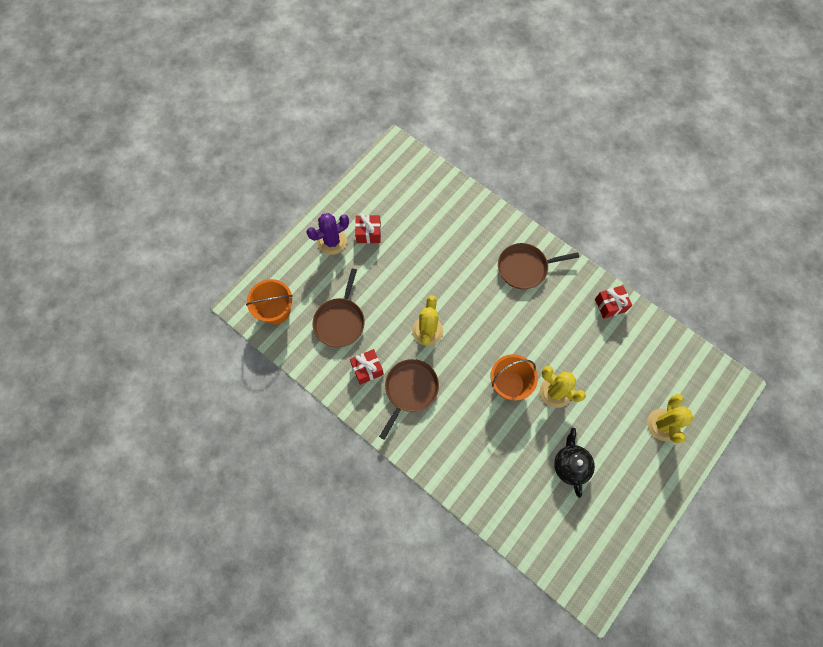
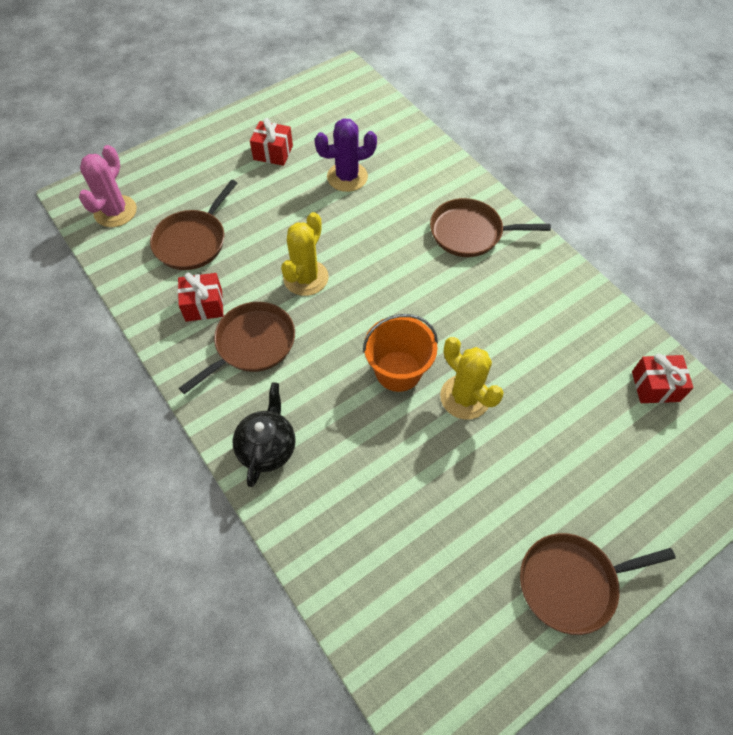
camera: 15 degrees right, 10 degrees down
(276, 311) = (115, 211): orange bucket -> pink cactus
(332, 241) = (222, 152): purple cactus -> purple cactus (347, 177)
(570, 465) = (457, 506): black teapot -> black teapot (267, 447)
(610, 305) = (581, 303): red gift -> red gift (655, 386)
(646, 493) = (572, 583): none -> brown pan
(663, 424) = (625, 484): yellow cactus -> none

